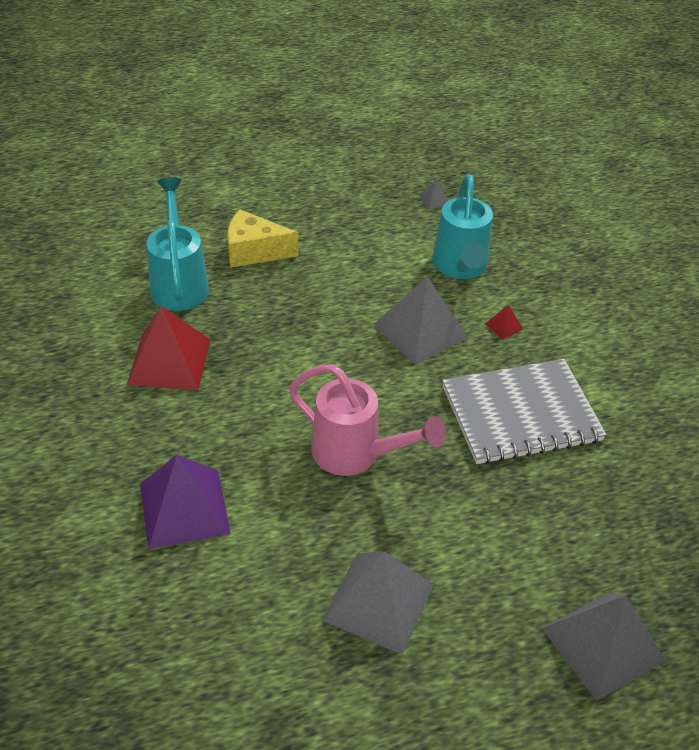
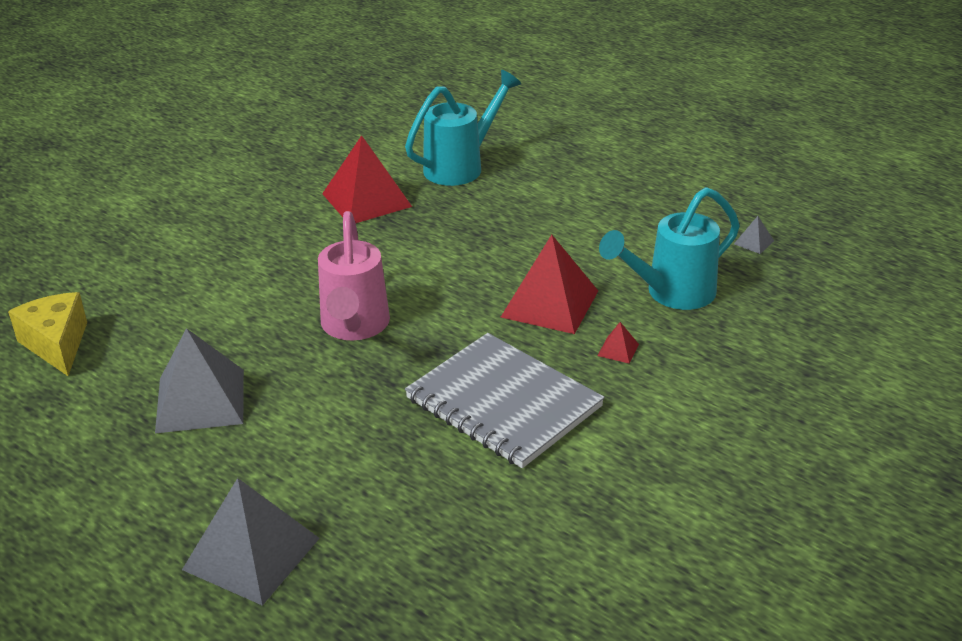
camera: 60 degrees right, 10 degrees down
(184, 508) = (220, 270): purple pyramid -> none
(254, 251) = (544, 182): yellow cheese -> yellow cheese (57, 344)
(420, 330) = (550, 303): grey pyramid -> red pyramid

